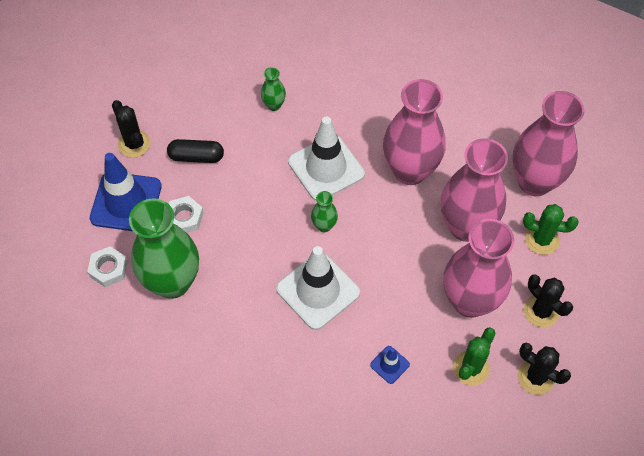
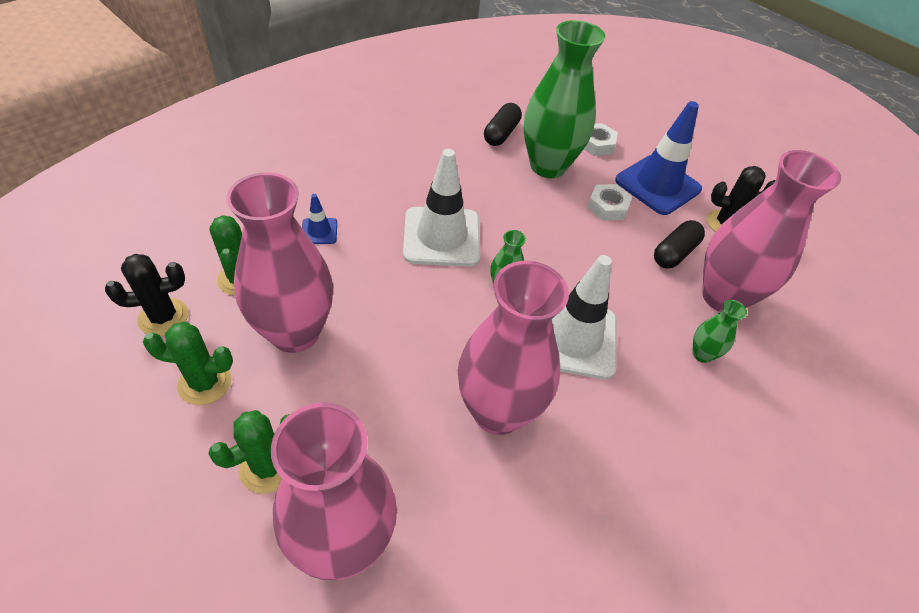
camera: 125 degrees right, 10 degrees down
(161, 342) = (501, 133): none -> black capsule
(466, 226) = (372, 403): pink vase -> pink vase (723, 297)
(541, 311) = (205, 383): black cactus -> green cactus

